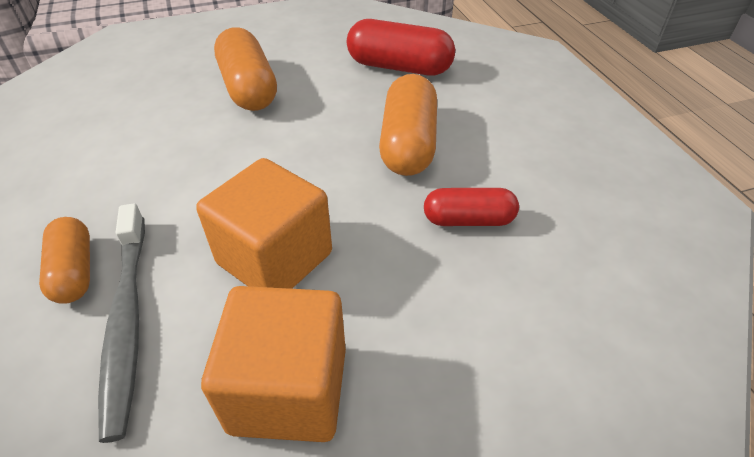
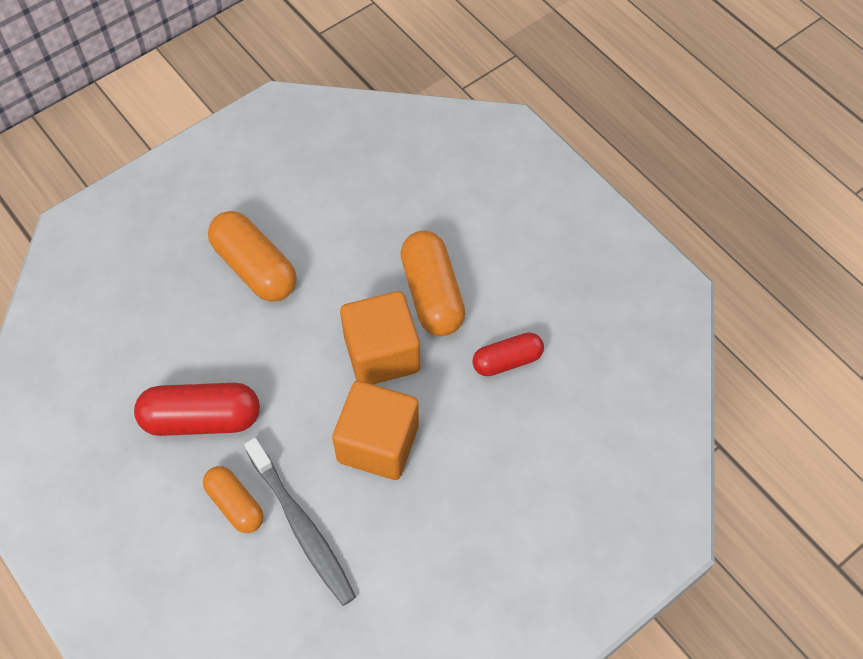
camera: 20 degrees left, 15 degrees up
(289, 389) = (437, 534): orange cube -> orange cube (382, 354)
(399, 67) = (386, 193): red capsule -> red capsule (202, 418)

